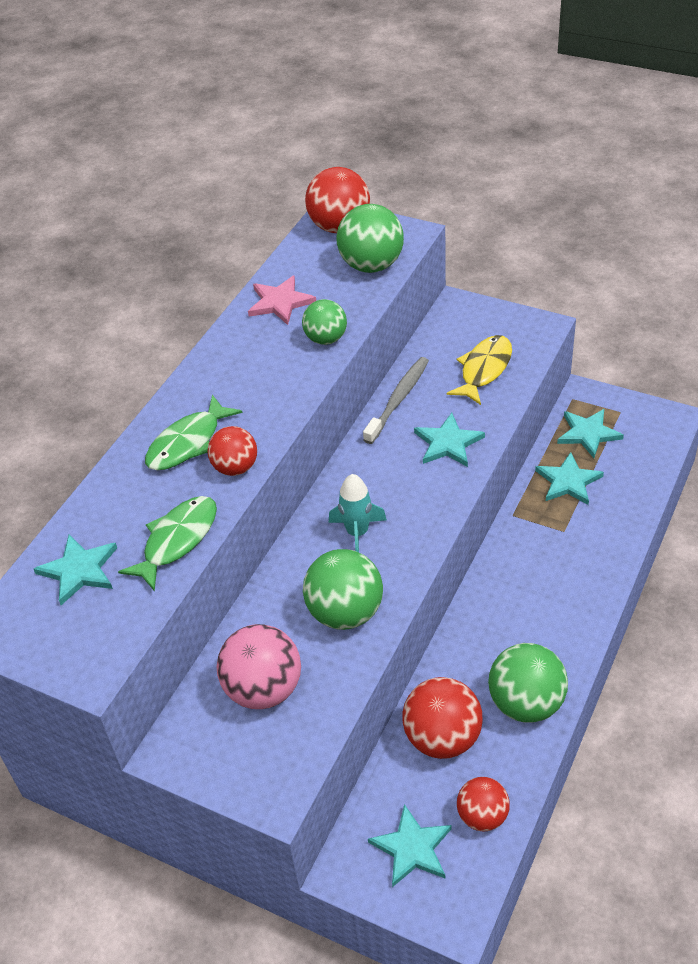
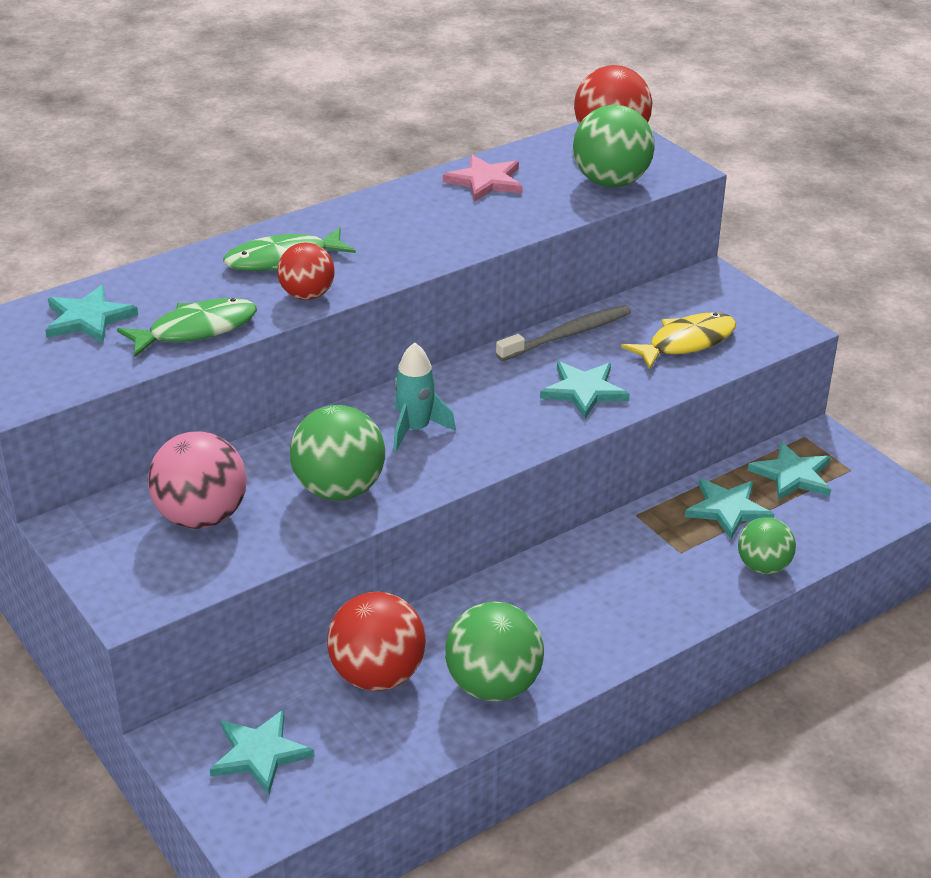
camera: 25 degrees right, 10 degrees down
(326, 339) = (501, 226): green ball -> green ball (763, 567)
(482, 816) = (356, 761): red ball -> none

